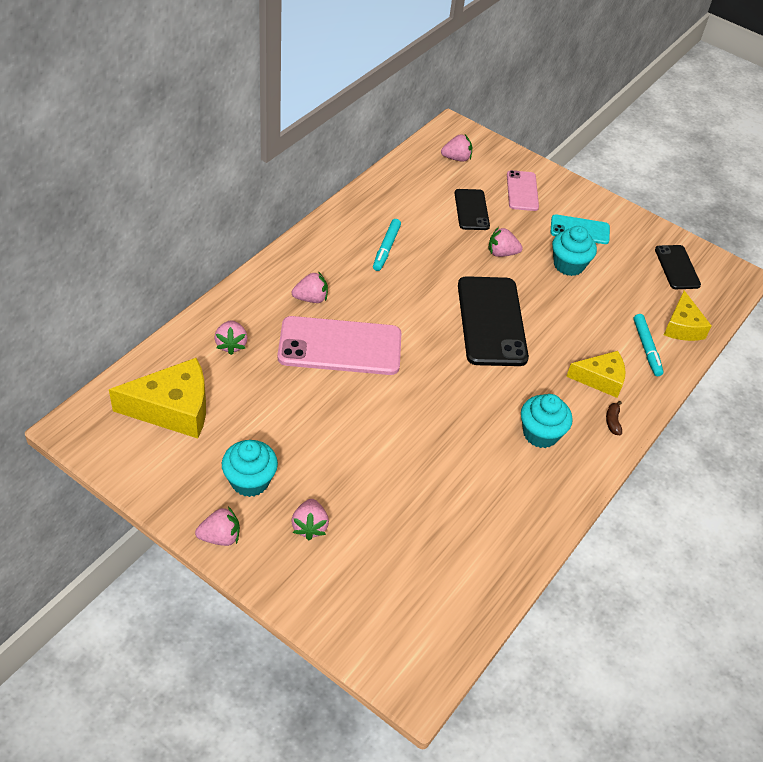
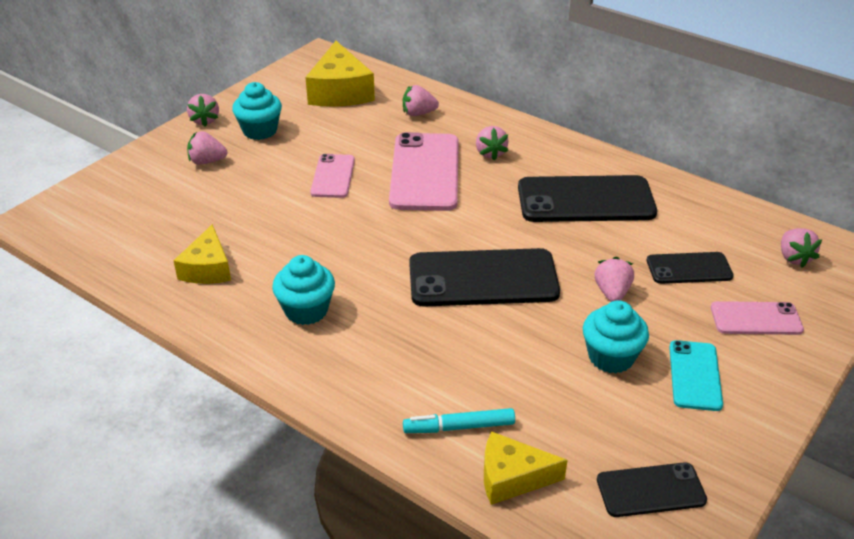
camera: 95 degrees right, 10 degrees down
(344, 415) = (333, 176): none -> pink phone
(386, 248) = (585, 200): turquoise marker -> black phone
(600, 379) = (395, 371): yellow cheese -> yellow cheese (207, 268)
(612, 421) = (324, 376): brown banana -> none

